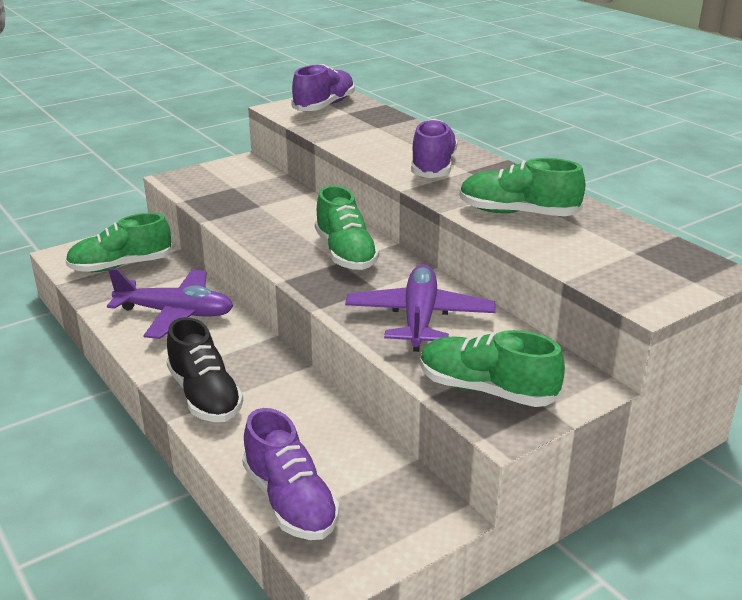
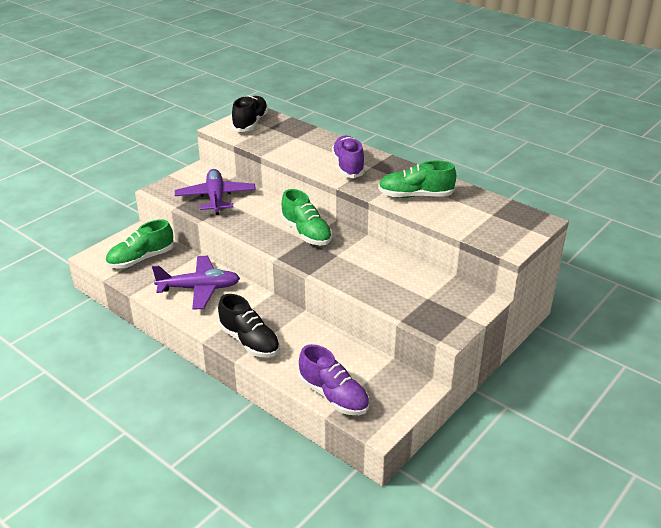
camera: 15 degrees left, 5 degrees up
(324, 106) = (250, 123): purple shoe -> black shoe
(419, 318) = (373, 272): purple plane -> purple plane (216, 198)
(486, 390) = (430, 312): green shoe -> none

